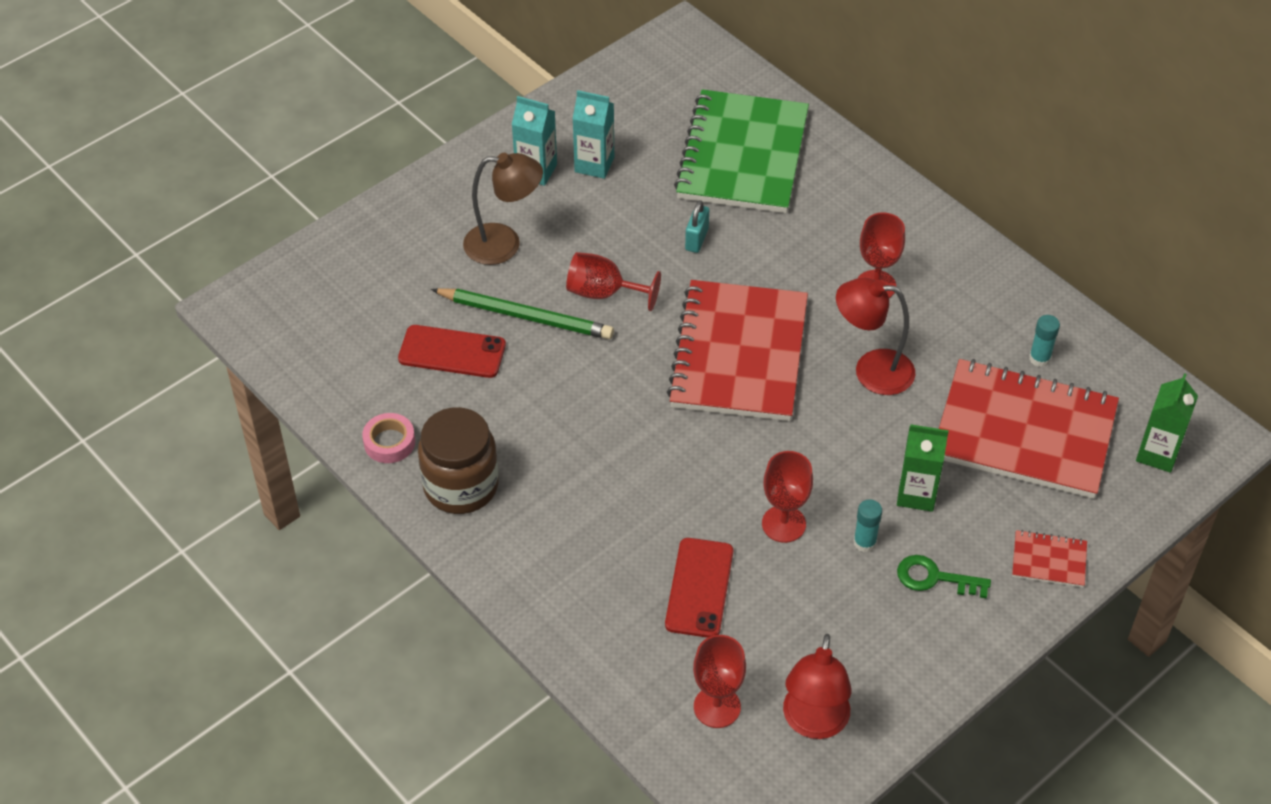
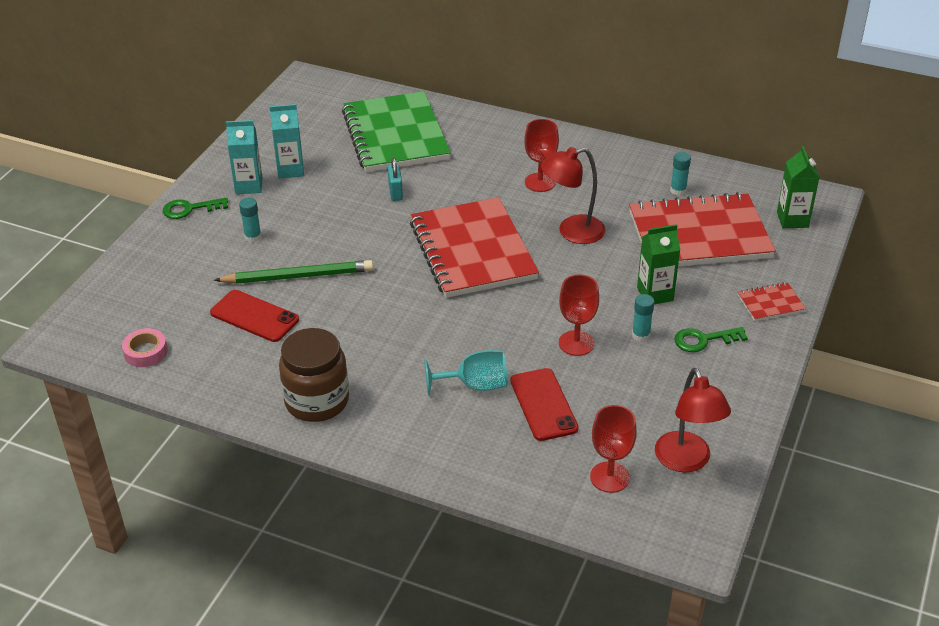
camera: 25 degrees left, 10 degrees down
(389, 442) = (240, 391): pink tape -> pink tape (145, 352)
(452, 352) = (254, 316): red phone -> red phone turned 45 degrees clockwise
(456, 181) = (190, 209): none -> green key
(504, 244) = (253, 237): brown lamp -> turquoise glue stick
(603, 293) = (348, 244): red goblet -> none
(639, 534) = (475, 385): none -> turquoise goblet

